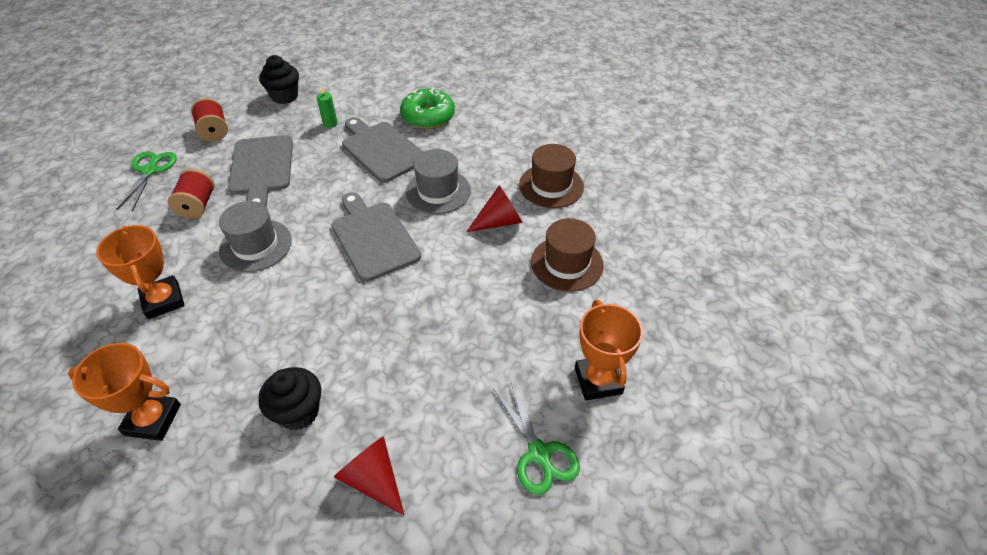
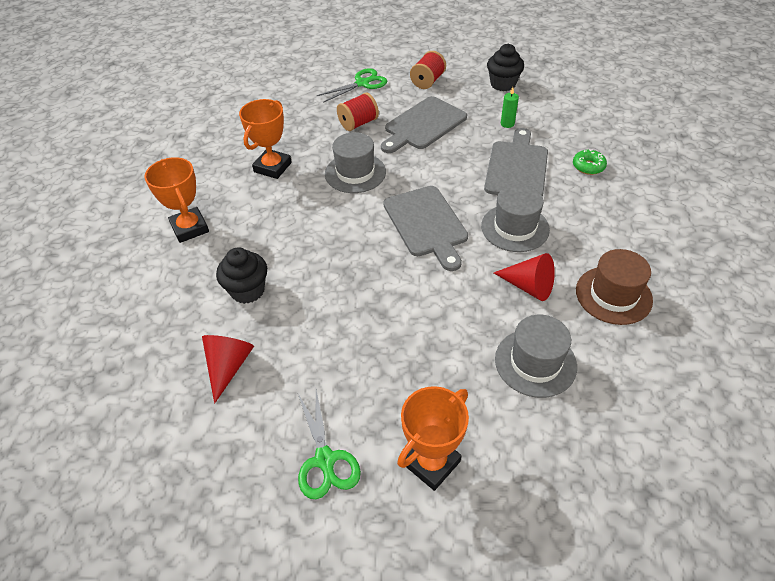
camera: 55 degrees right, 0 degrees up
(373, 237) = (426, 224): grey cutting board -> grey cutting board turned 135 degrees clockwise
(428, 116) = (588, 166): green donut -> green donut, size x0.57
(539, 454) = (325, 461): green scissors -> green scissors turned 45 degrees counterclockwise
(567, 263) = (535, 362): brown hat -> grey hat

